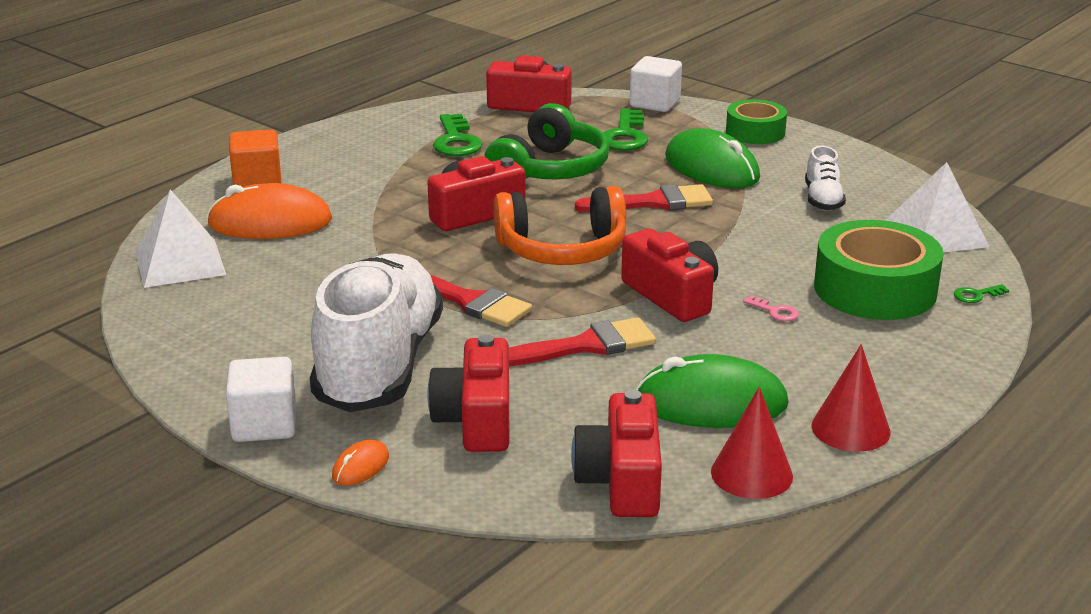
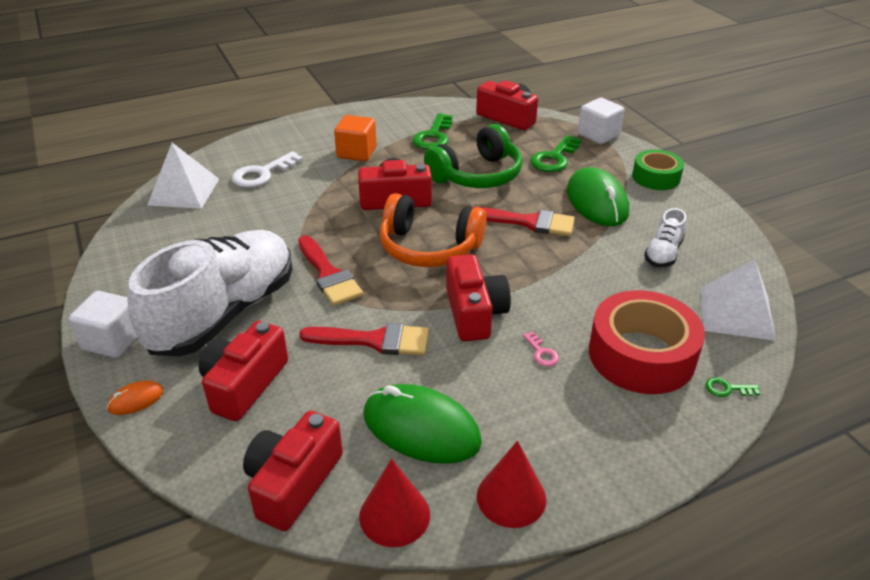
camera: 25 degrees right, 10 degrees up
(257, 181) = (283, 139): orange cube -> orange cube (356, 153)
(270, 222) = (263, 174): orange mouse -> white key
(875, 289) = (641, 355): green tape -> red tape

